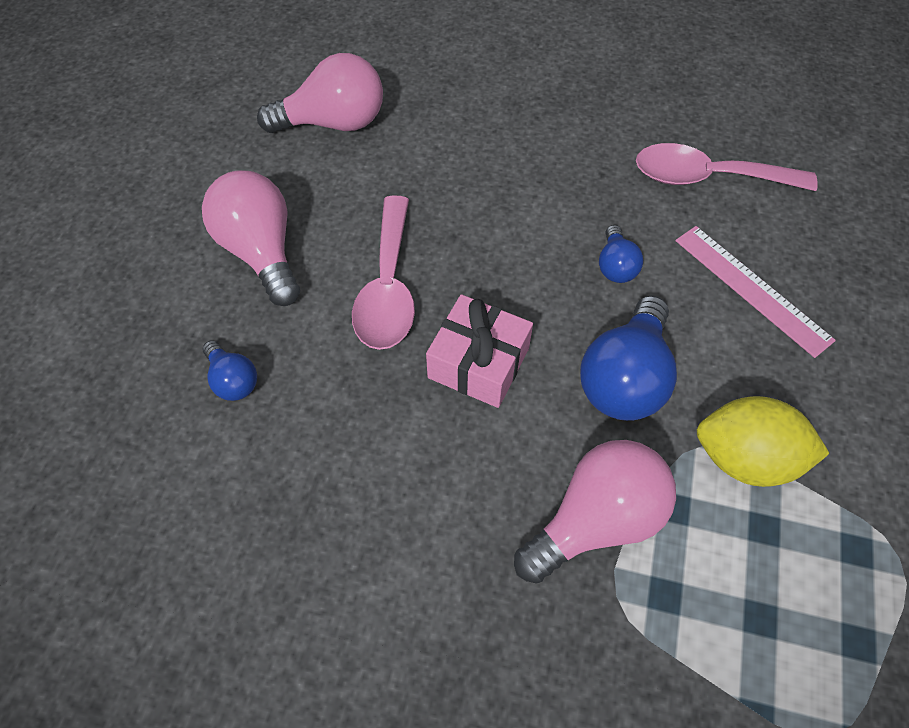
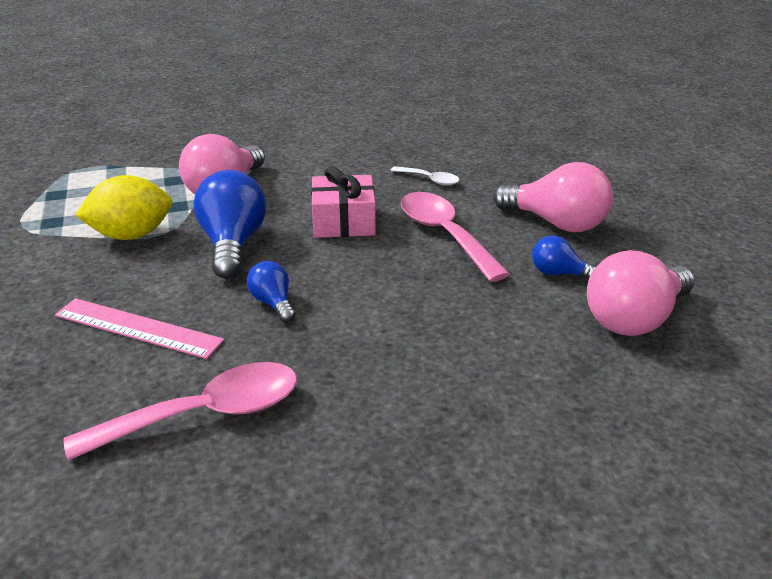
camera: 150 degrees right, 25 degrees down
(233, 380) = (486, 174): blue light bulb -> blue light bulb (558, 273)
(313, 403) = (429, 180): none -> white spoon

